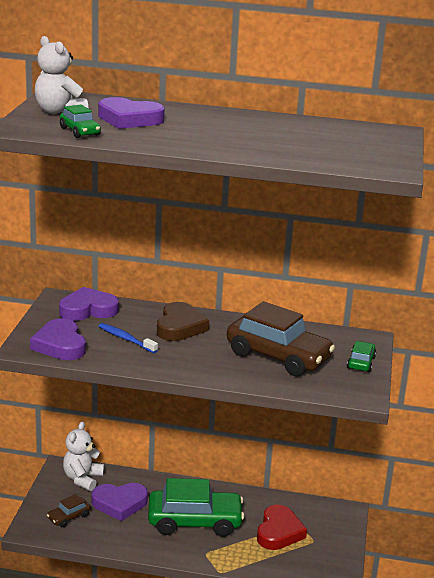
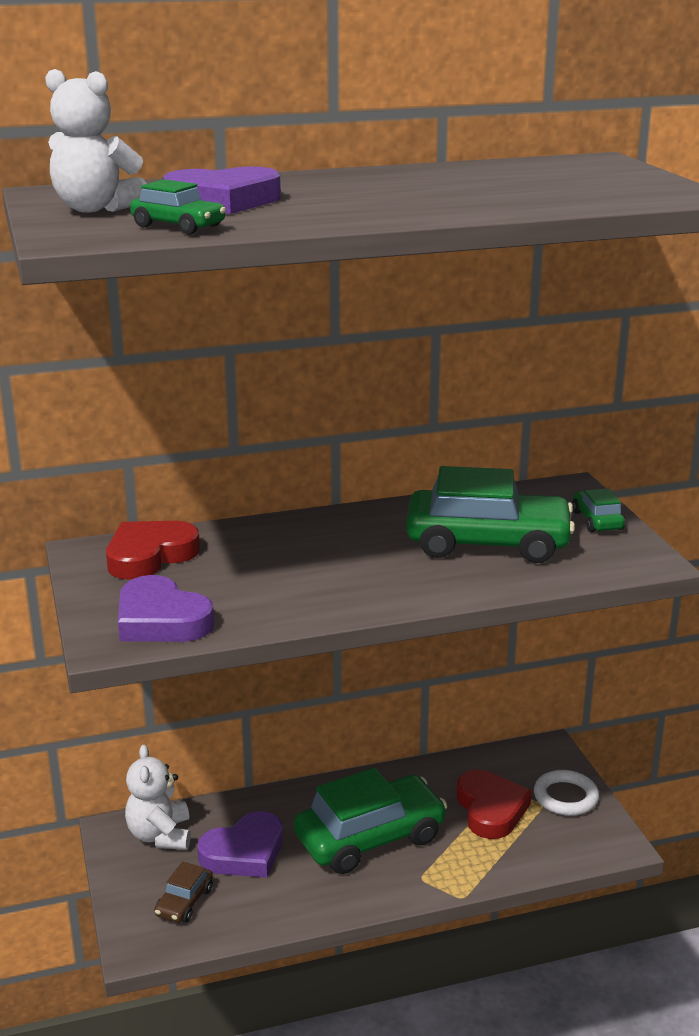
camera: 25 degrees left, 0 degrees up
(88, 310) = (150, 556): purple heart -> red heart
(126, 339) = (252, 581): blue toothbrush -> none
(180, 327) = (311, 542): brown heart -> none
(278, 356) = (487, 543): brown car -> green car
(331, 542) = (565, 797): none -> white ring

